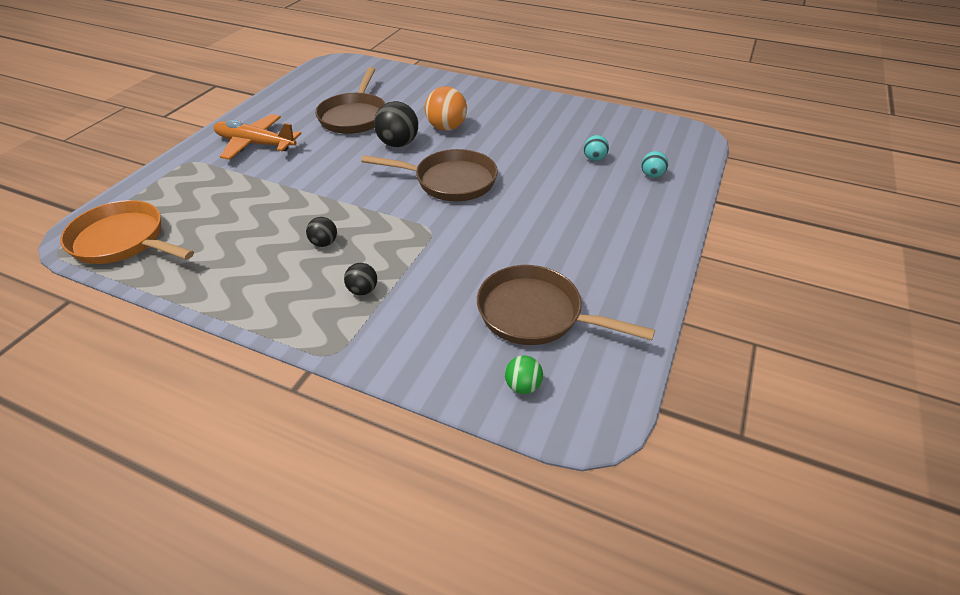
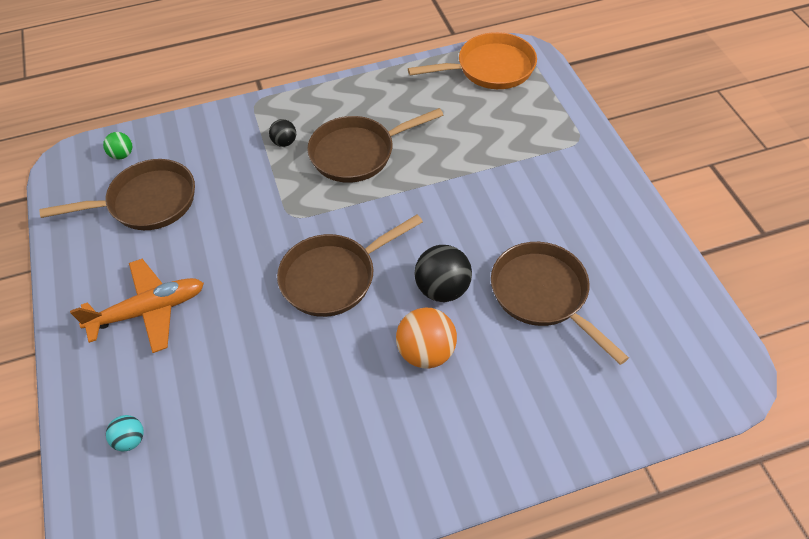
camera: 140 degrees right, 10 degrees up
(255, 144) = (565, 192): orange plane -> orange plane (149, 311)
(324, 243) = (357, 153): black ball -> brown pan
(594, 159) = (214, 422): turquoise ball -> none

